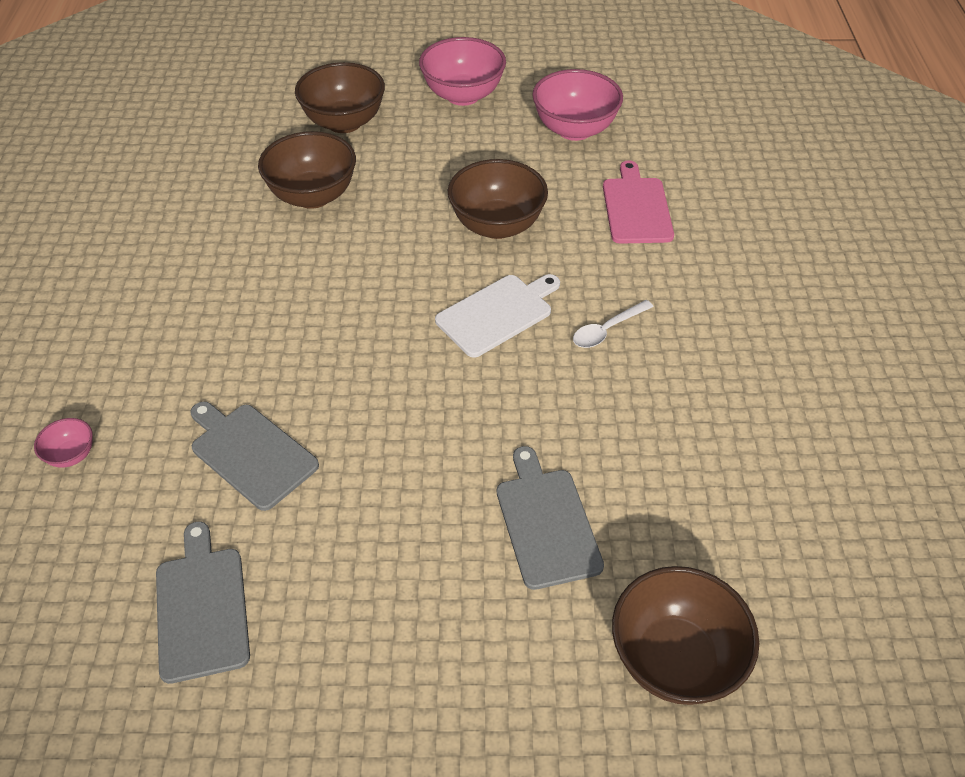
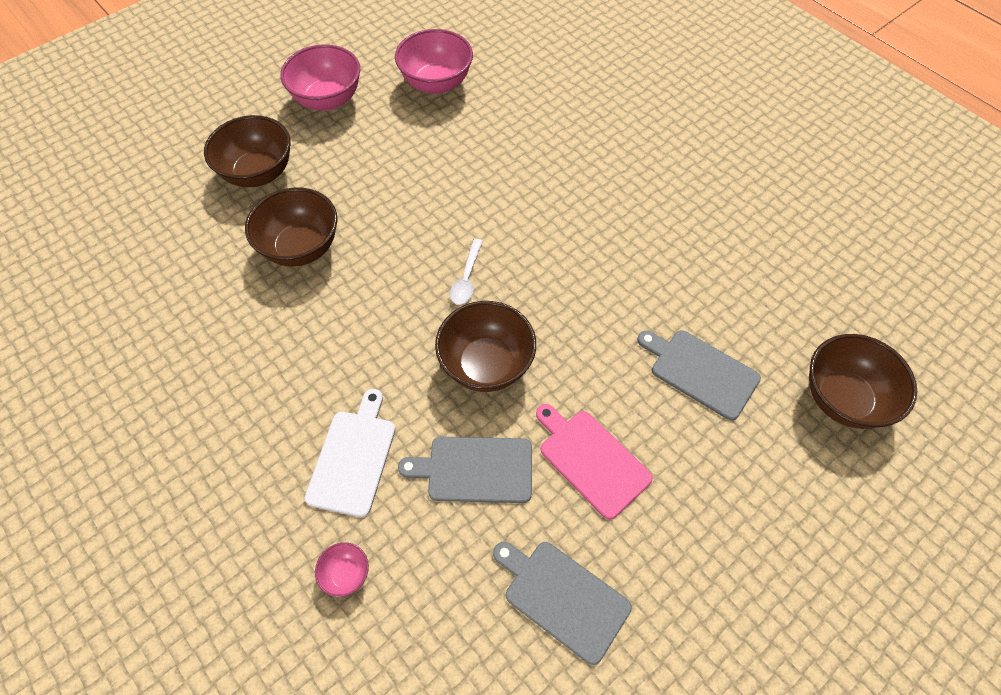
camera: 40 degrees left, 10 degrees up
(497, 225) = (460, 188): brown bowl -> brown bowl (486, 365)
(497, 313) = (528, 253): white cutting board -> white cutting board (353, 458)
(607, 330) = (605, 219): white spoon -> white spoon (466, 278)
(636, 207) = (535, 120): pink cutting board -> pink cutting board (591, 460)

